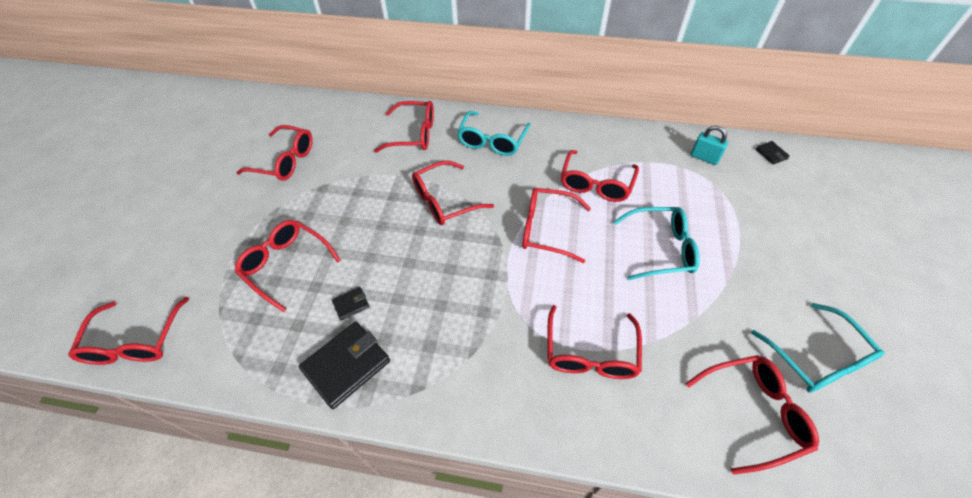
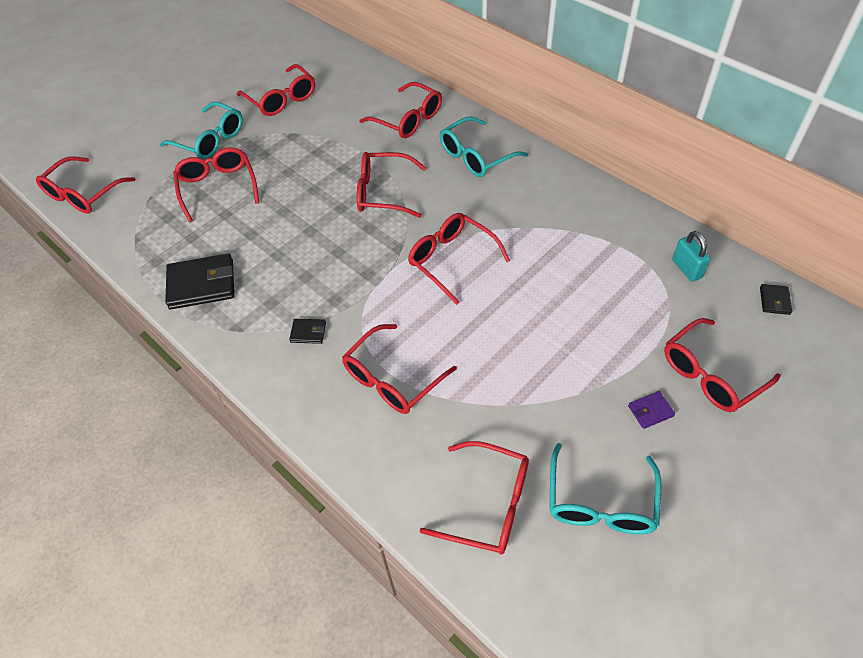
camera: 35 degrees right, 0 degrees up
(351, 304) = (240, 241): black wallet -> black wallet (308, 332)
(596, 184) = (539, 242): red glasses -> red glasses (710, 374)
(661, 249) = (545, 330): turquoise glasses -> turquoise glasses (210, 140)
(779, 269) = (650, 411): none -> purple wallet

